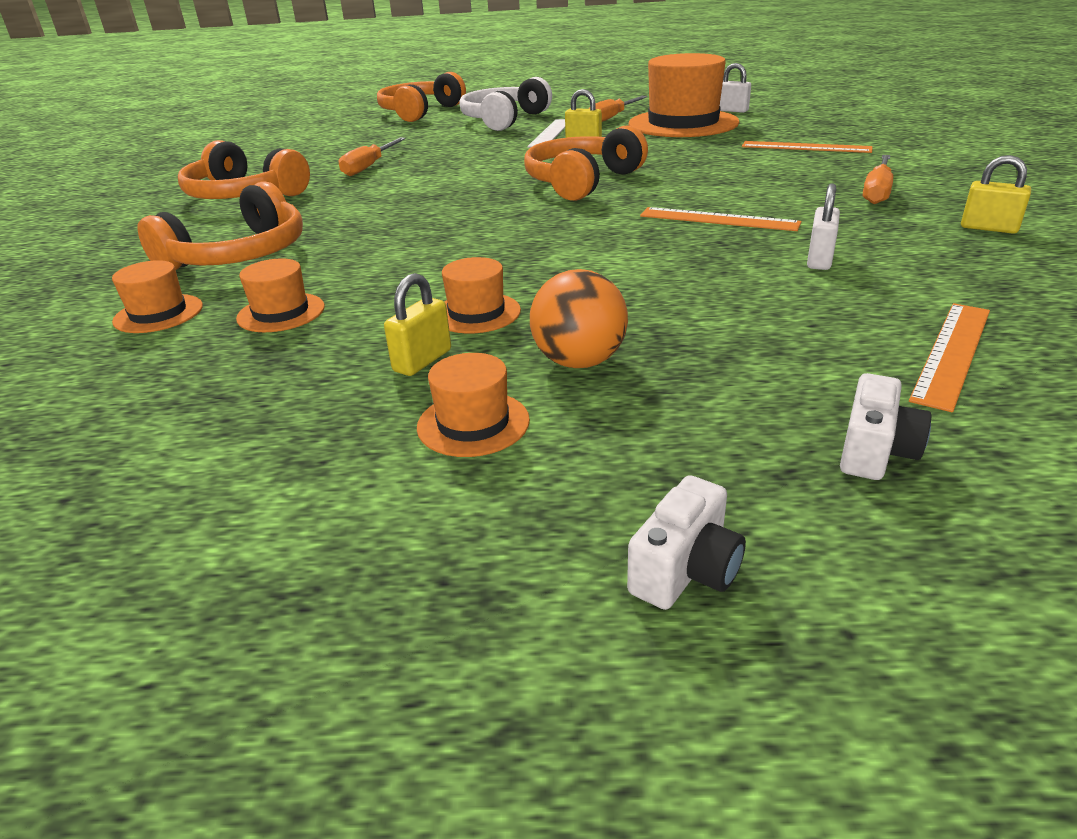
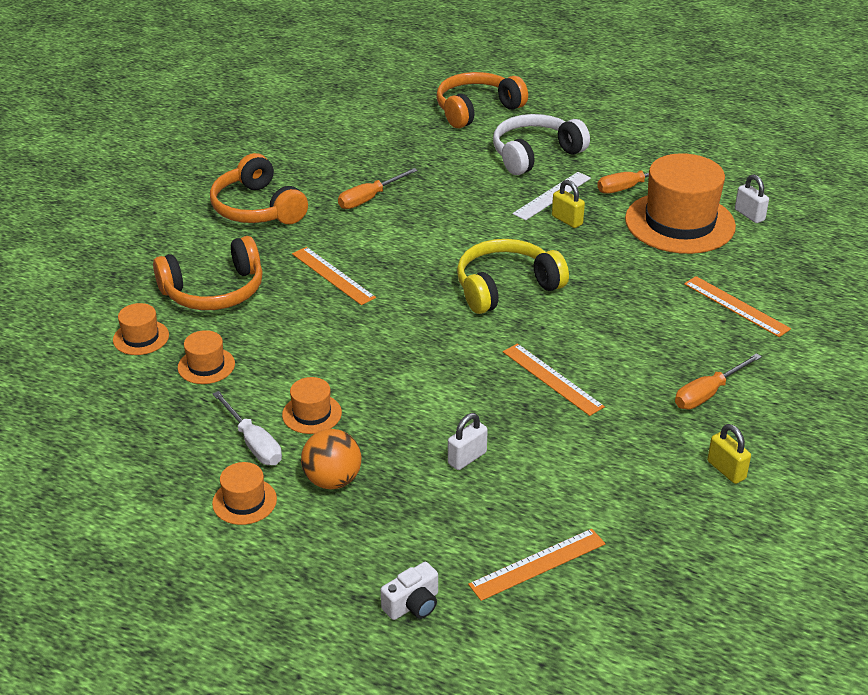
camera: 25 degrees right, 5 degrees up
(382, 214) = (333, 275): none -> orange ruler
(422, 361) = (253, 443): yellow padlock -> white screwdriver
(582, 182) = (506, 287): orange headphones -> yellow headphones
(686, 570) = (265, 623): white camera -> none
(819, 260) = (566, 453): white padlock -> white padlock (467, 458)

